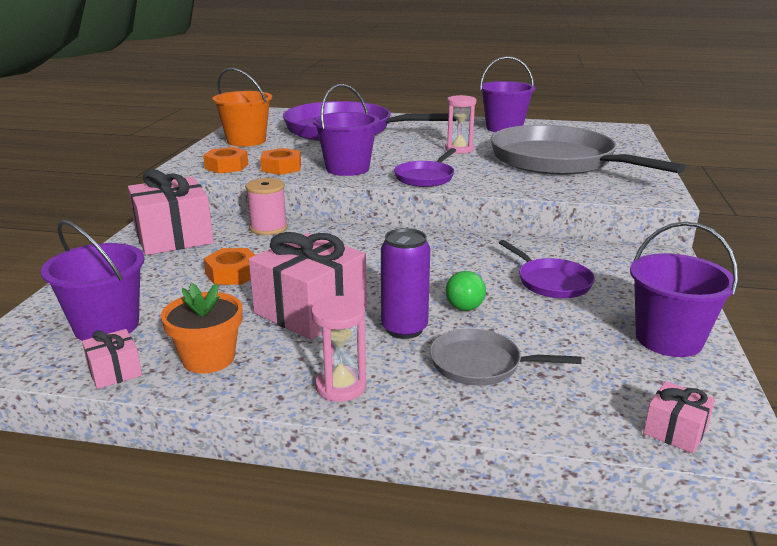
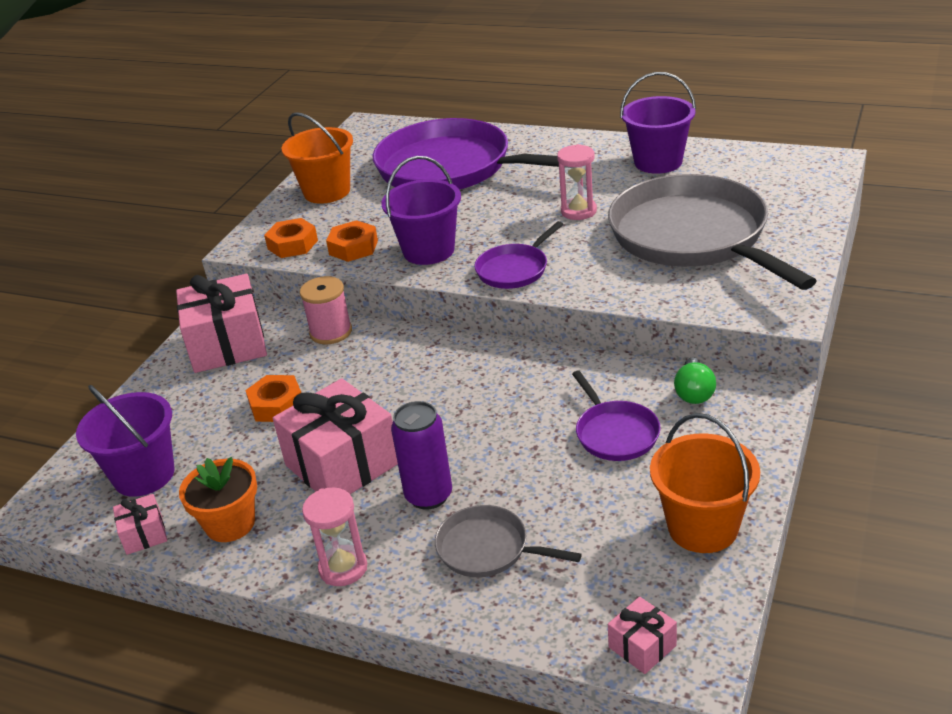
camera: 15 degrees right, 10 degrees up
(462, 303) = (503, 462): green light bulb -> green light bulb (694, 393)
(668, 339) = (702, 527): purple bucket -> orange bucket

